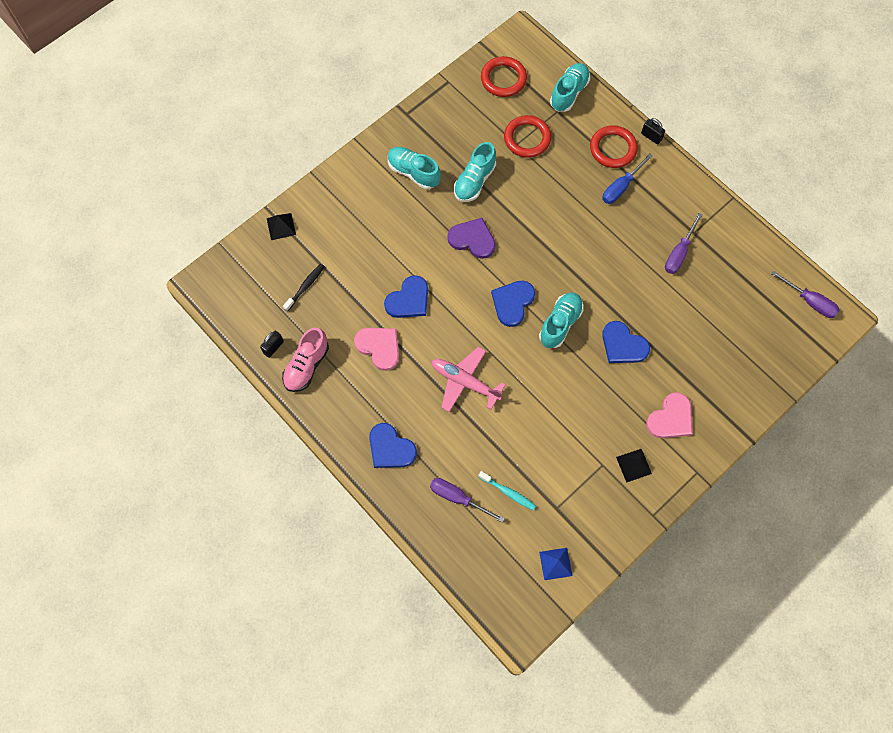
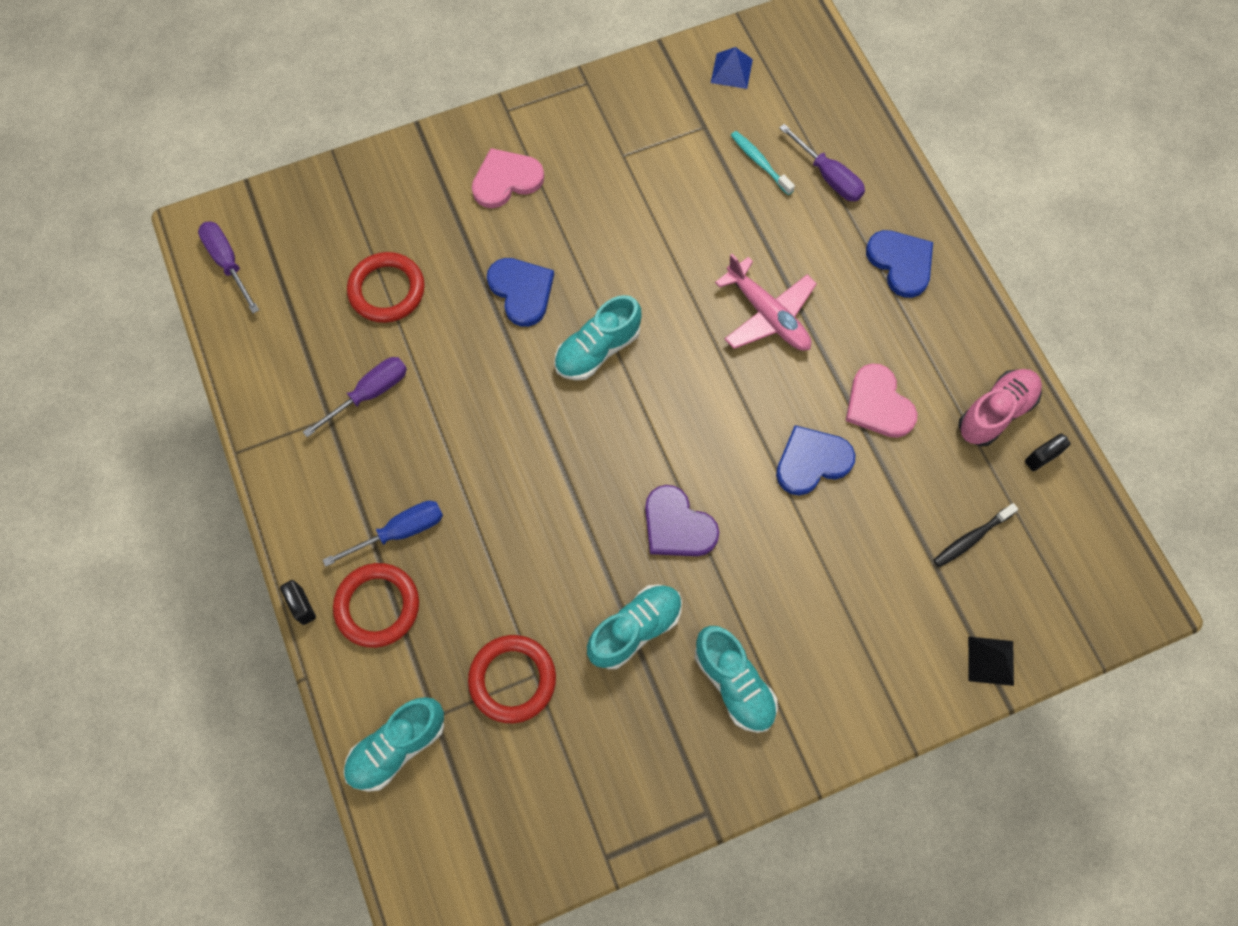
camera: 160 degrees left, 0 degrees up
(503, 79) = (501, 823): red ring -> red ring (387, 290)
(512, 303) = (654, 403): blue heart -> none
(633, 465) = (583, 143): black pyramid -> none

